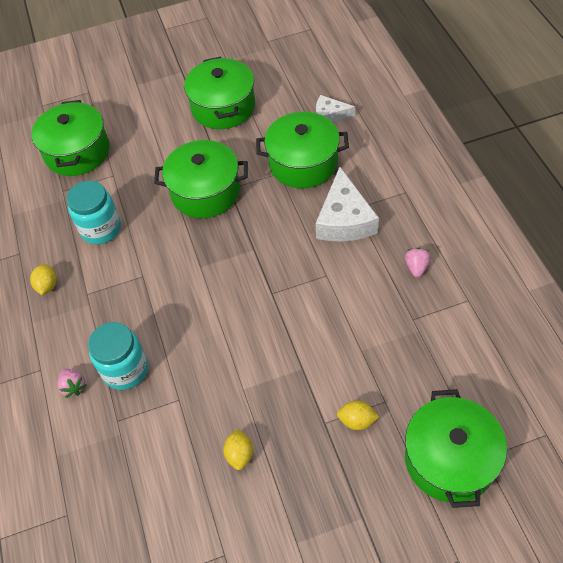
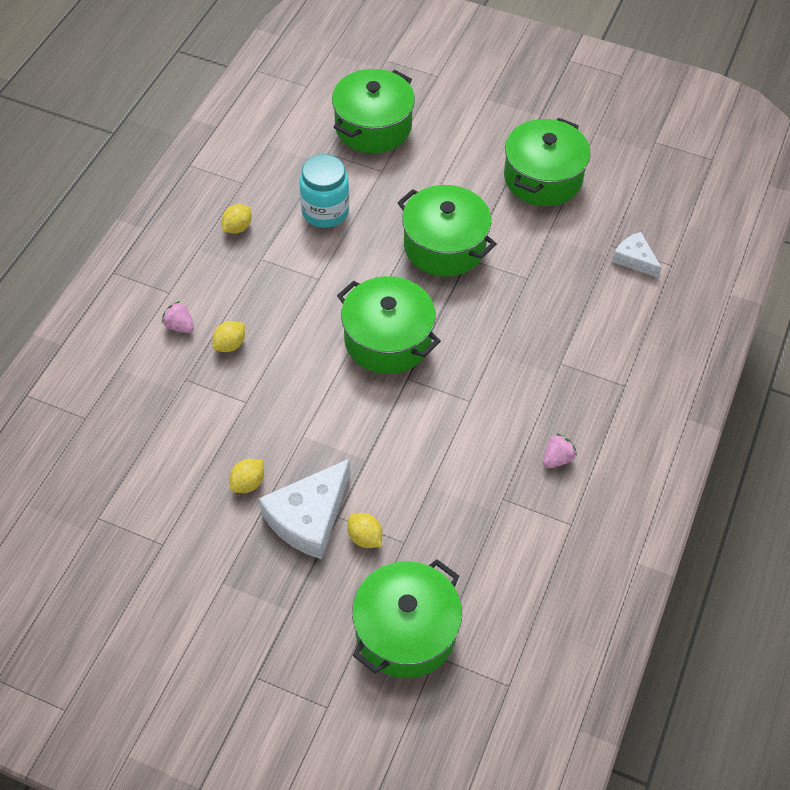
camera: 35 degrees right, 0 degrees up
(73, 386) = (180, 326): pink strawberry -> pink strawberry turned 120 degrees clockwise
(125, 369) = (230, 345): turquoise jar -> yellow lemon
(303, 163) = (559, 286): green pot -> green pot (387, 340)
(344, 219) = (540, 365): white cheese -> white cheese (309, 517)

